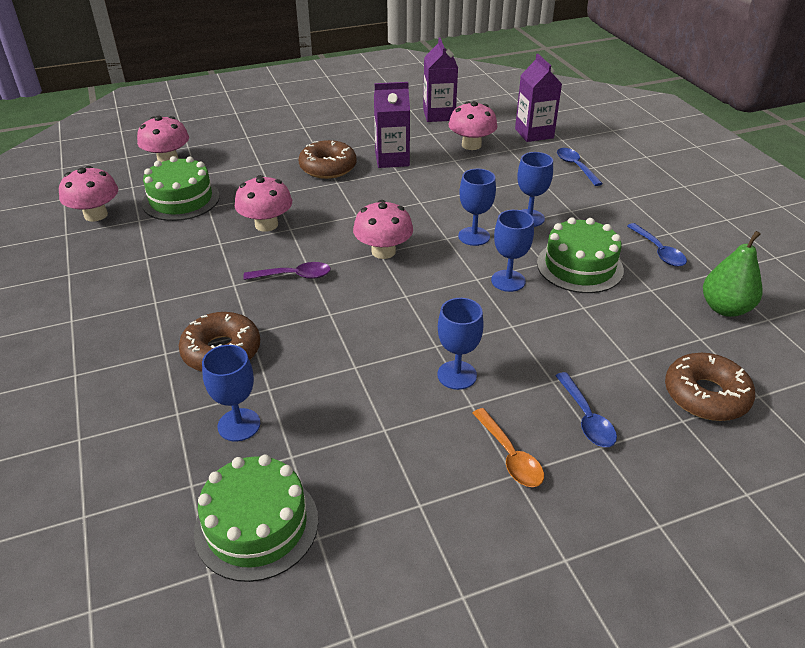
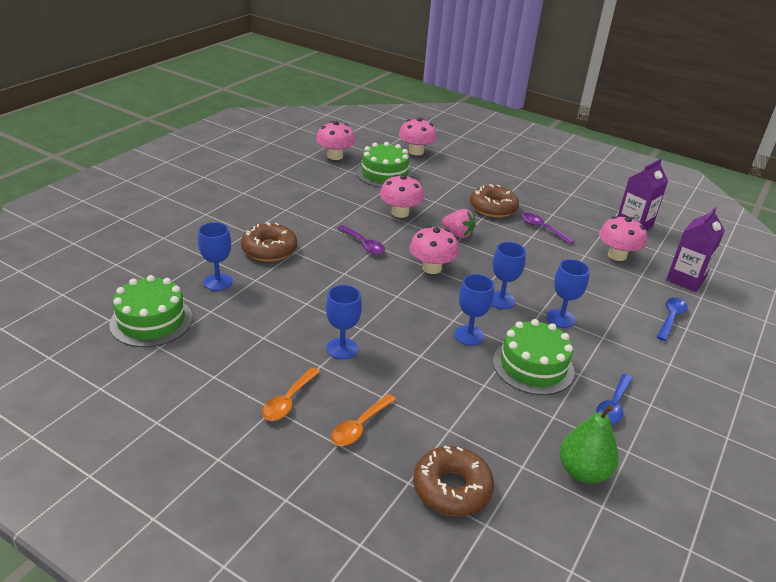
camera: 50 degrees right, 5 degrees down
(346, 208) = (457, 234): none -> pink strawberry
(392, 159) = (542, 228): purple carton -> purple spoon
(586, 418) = (359, 426): blue spoon -> orange spoon

